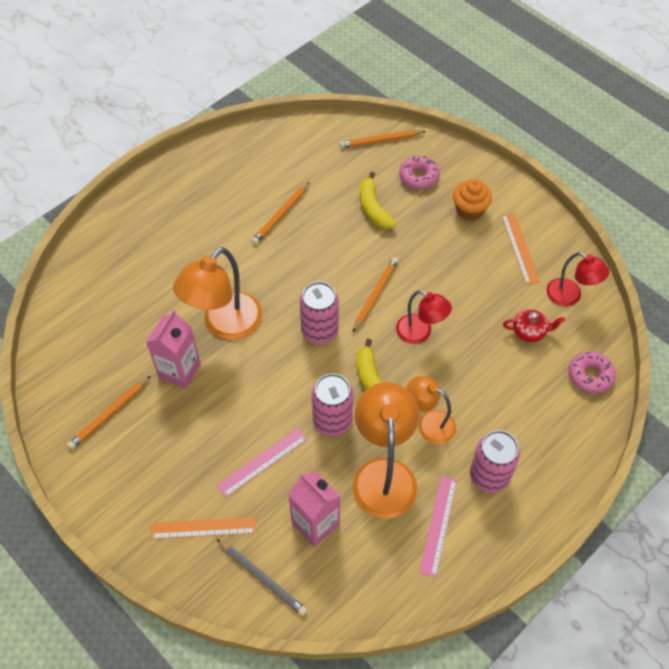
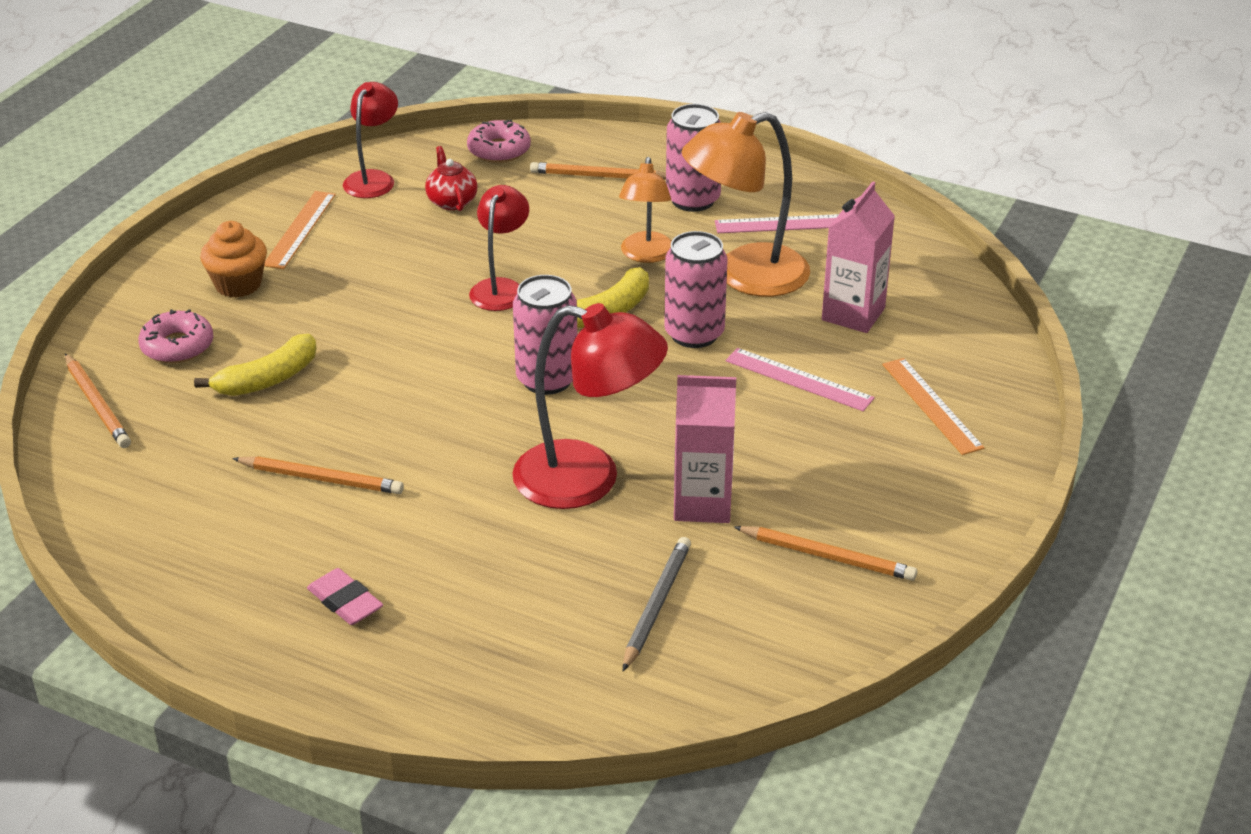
camera: 110 degrees left, 20 degrees down
(188, 207) = (345, 602): none -> pink eraser
(225, 325) = (588, 480): orange lamp -> red lamp
(262, 578) = (956, 339): grey pencil -> grey pencil (656, 605)
(375, 294) = (450, 341): orange pencil -> orange pencil (599, 176)
(520, 248) = (299, 229): orange ruler -> orange ruler turned 45 degrees counterclockwise

